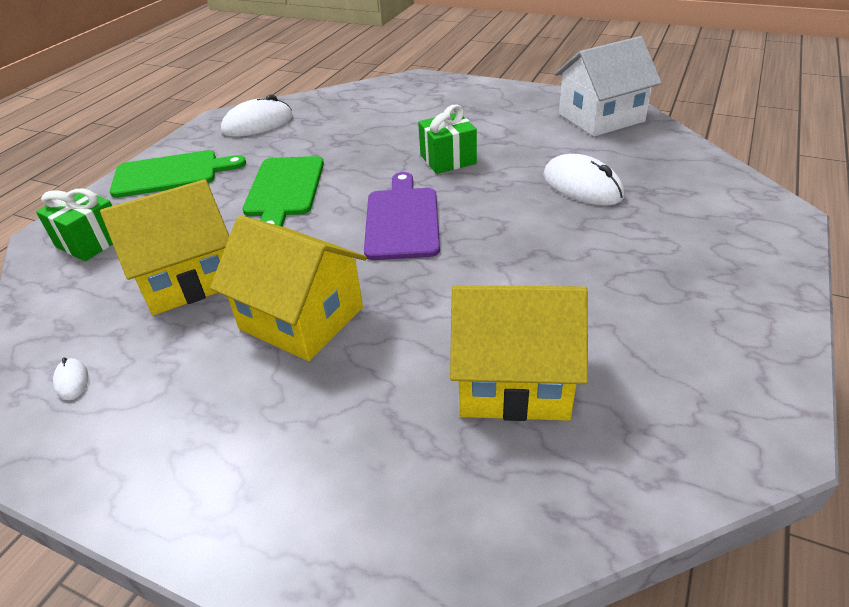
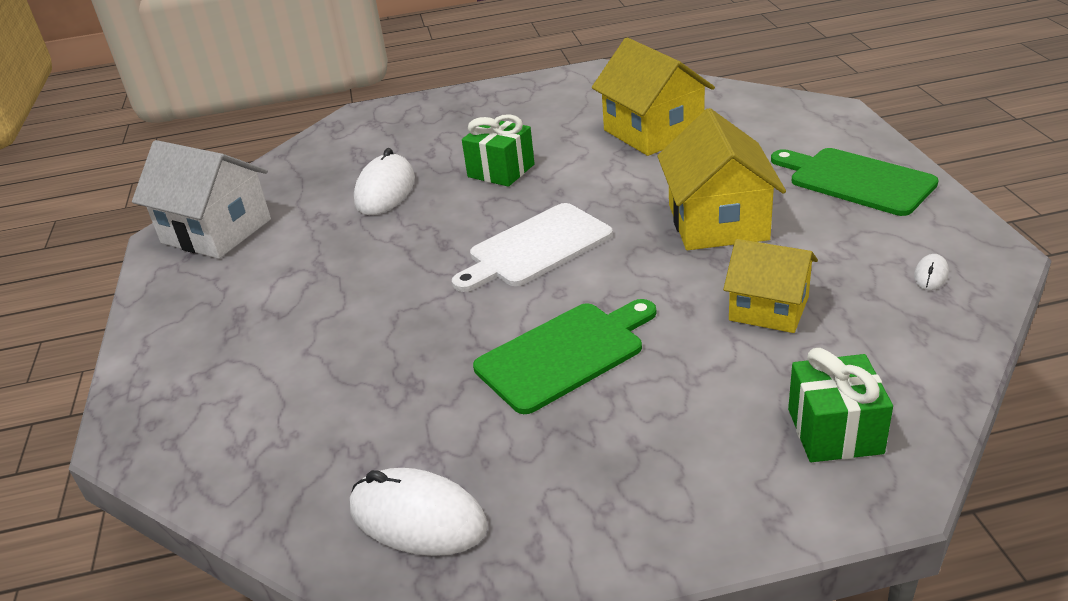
camera: 125 degrees left, 5 degrees down
(171, 174) = (643, 493): green cutting board -> green cutting board (856, 180)
(187, 278) = (768, 308): yellow house -> yellow house, size x0.65
(402, 220) = (535, 248): purple cutting board -> white cutting board
(448, 159) = (391, 279): green gift -> green gift (501, 171)

